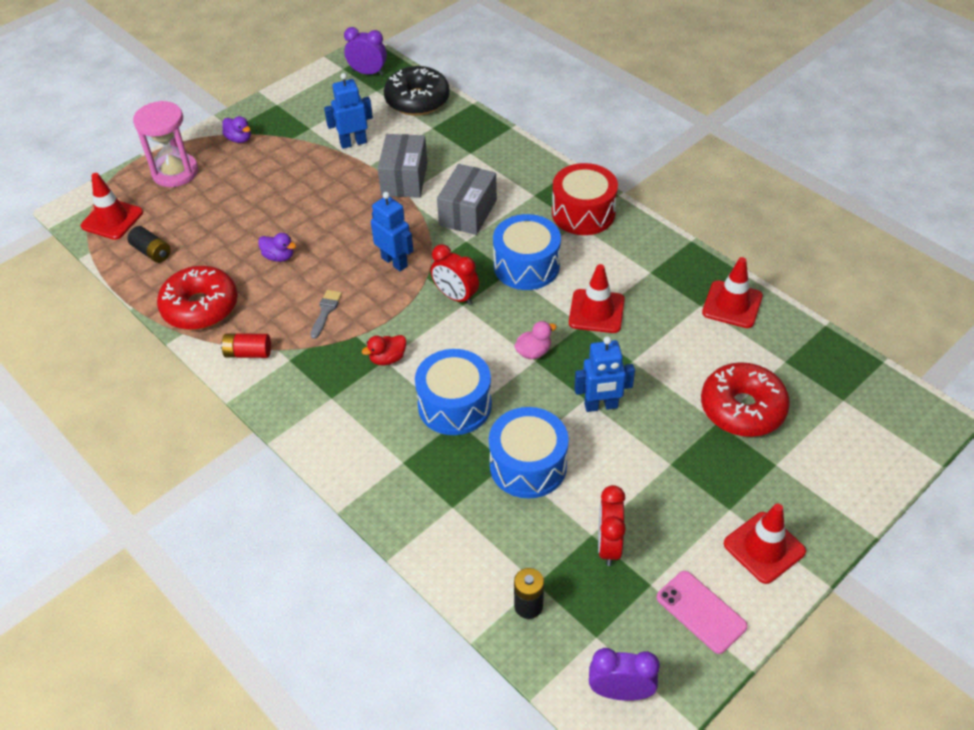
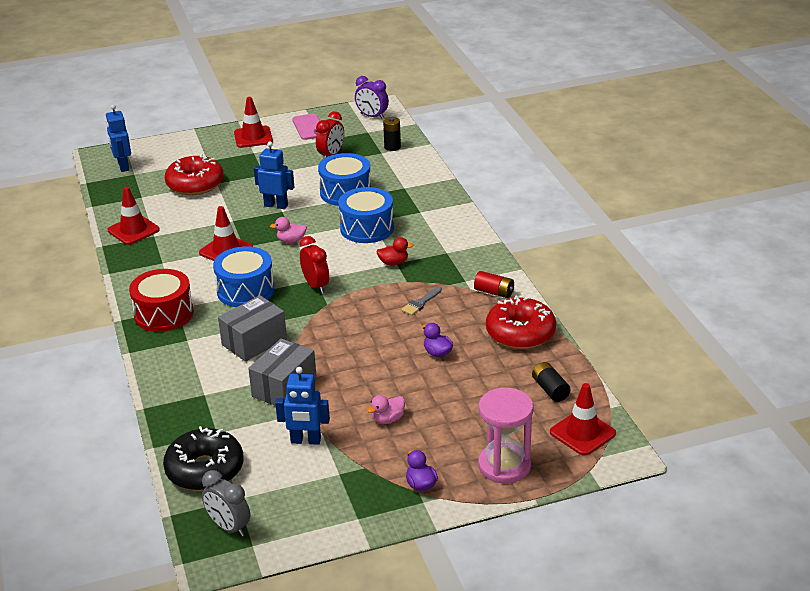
camera: 155 degrees left, 15 degrees down
(293, 179) = (387, 419): none -> pink duck
(368, 73) = (229, 527): purple clock -> grey clock
(394, 262) = (344, 322): blue robot -> blue robot (123, 166)

